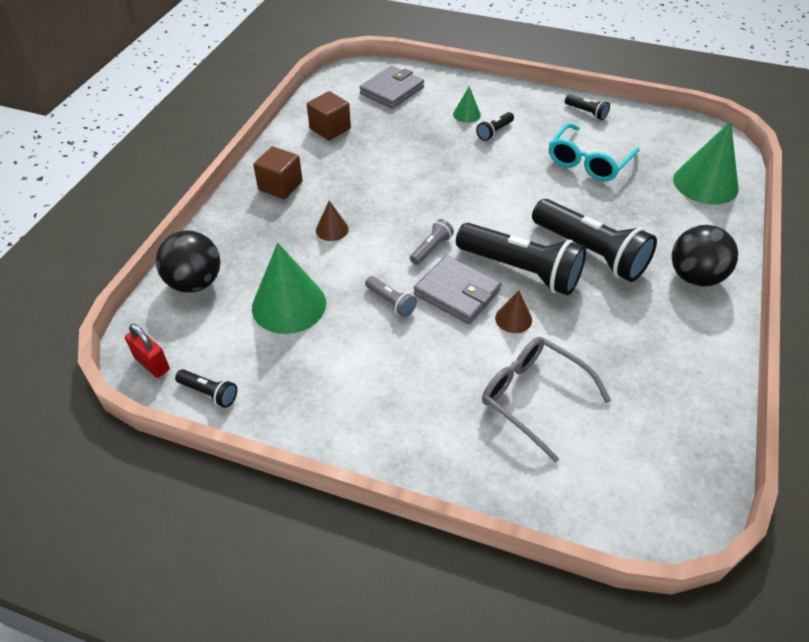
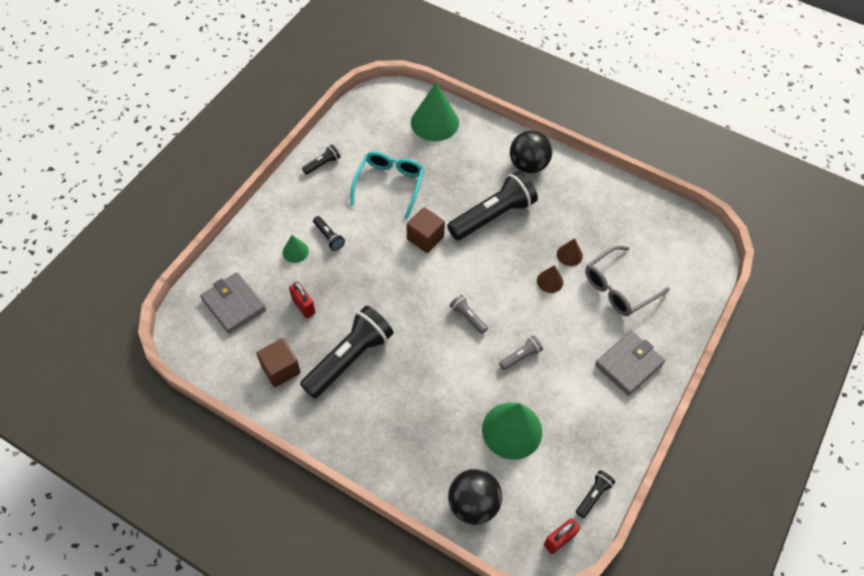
camera: 80 degrees left, 10 degrees up
(280, 186) = (358, 423): brown cube -> brown cube (425, 238)
(332, 229) = (429, 387): brown cone -> brown cone (569, 255)
(404, 130) = (303, 306): none -> red padlock
(457, 293) = (518, 310): grey wallet -> grey wallet (628, 364)
(521, 270) = (503, 263): black flashlight -> black flashlight (349, 358)
(588, 162) = (390, 184): turquoise glasses -> turquoise glasses turned 120 degrees counterclockwise

